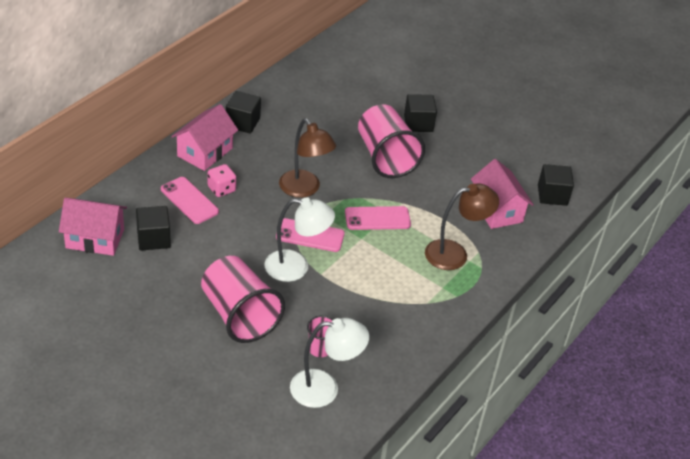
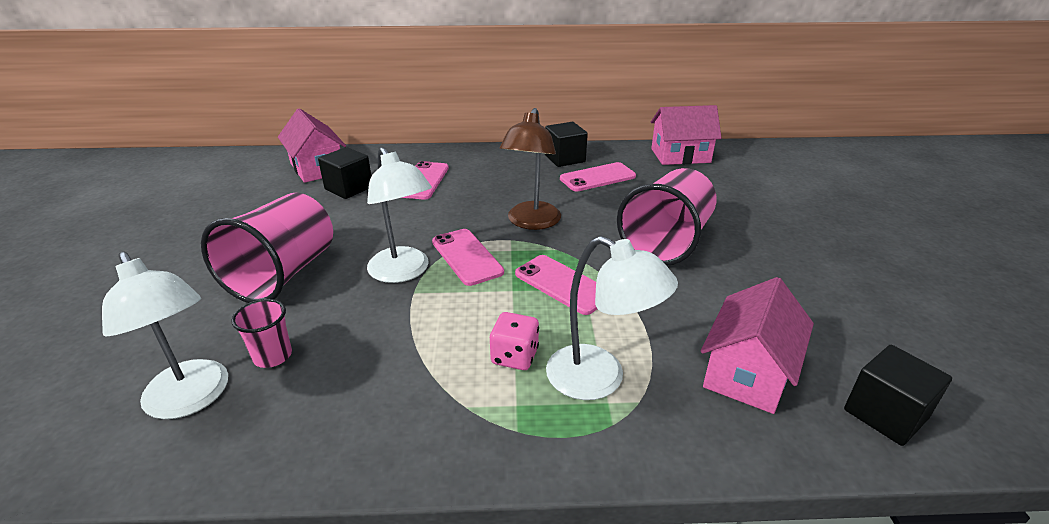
camera: 55 degrees right, 10 degrees down
(205, 152) = (497, 161): pink house -> pink house (680, 155)
(221, 189) = (462, 186): pink dice -> pink dice (514, 356)
(287, 128) = (597, 177): none -> pink phone
(418, 123) = (758, 235): black cube -> none
(455, 253) = (599, 379): brown lamp -> white lamp

